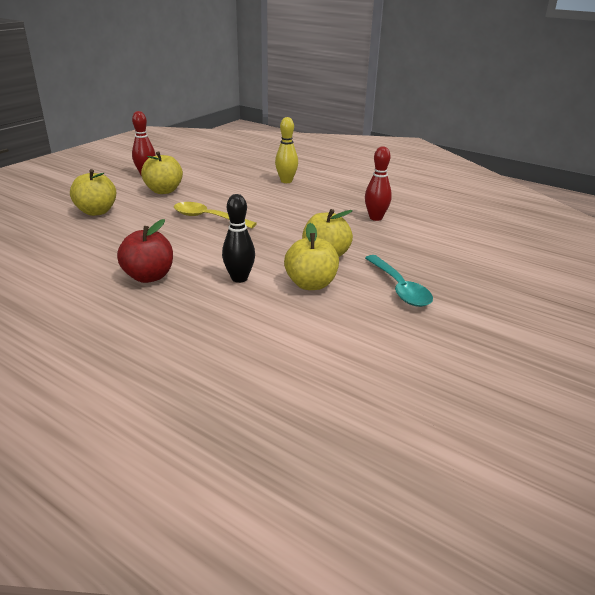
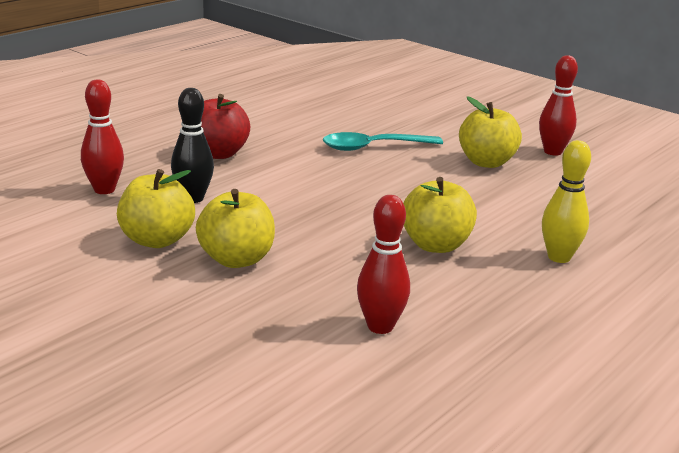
camera: 95 degrees right, 5 degrees down
(96, 211) = (405, 127): yellow apple -> yellow apple (435, 245)
(208, 218) = (384, 187): yellow spoon -> none
(231, 318) = (104, 190): none -> red bowling pin
(399, 288) = (112, 304): turquoise spoon -> turquoise spoon (373, 147)

